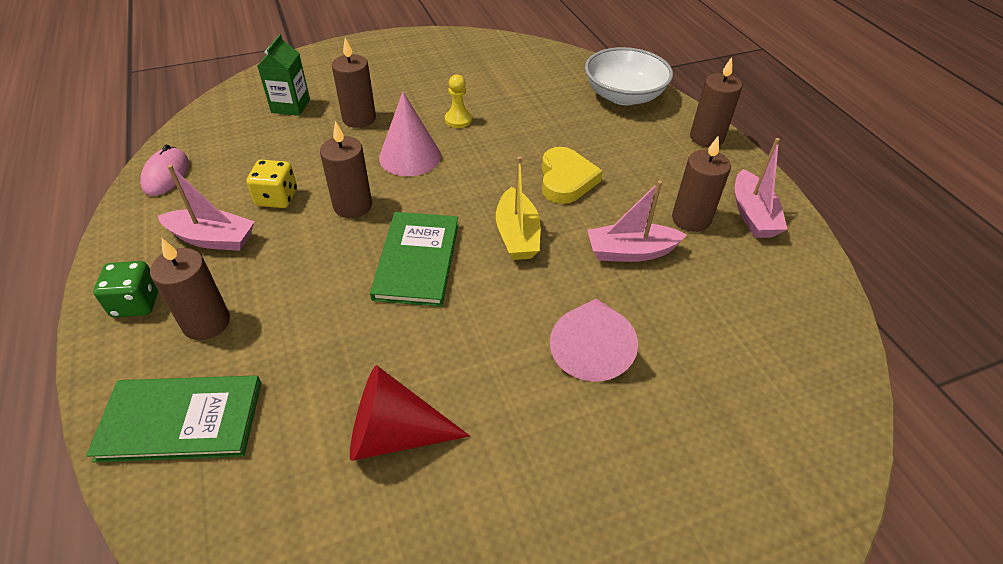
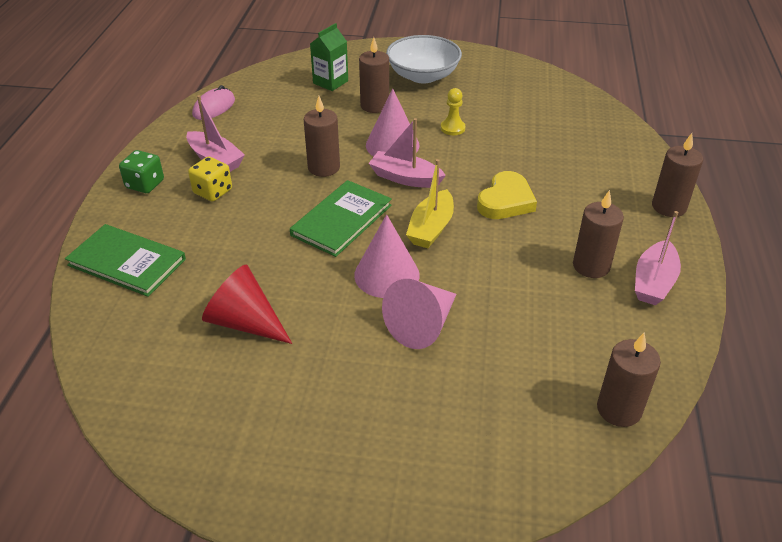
camera: 30 degrees right, 5 degrees down
(206, 322) = (177, 211): brown candle -> brown candle (619, 409)
(277, 198) = (275, 145): yellow dice -> yellow dice (213, 191)
(511, 305) = (386, 275): none -> pink cone
(624, 96) = (619, 149): white bowl -> white bowl (423, 76)
(630, 252) = (514, 272): pink boat -> pink boat (405, 178)

